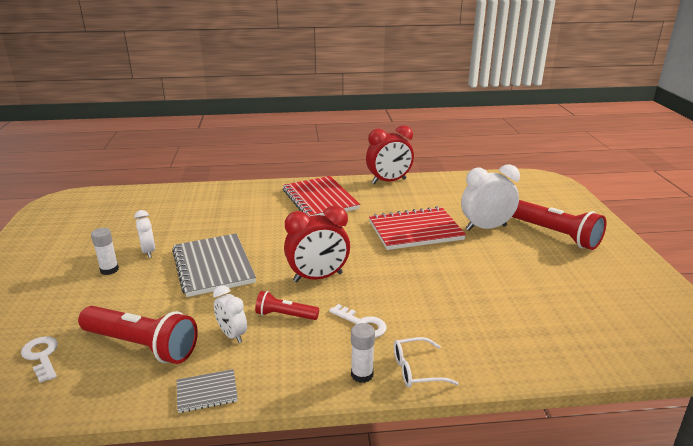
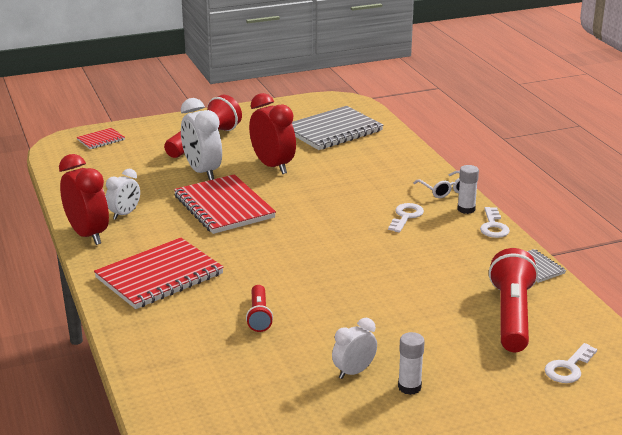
camera: 105 degrees left, 0 degrees up
(213, 266) = (360, 314): grey notebook -> grey notebook (333, 131)
(232, 335) = (463, 273): white clock -> white clock (124, 214)
(285, 315) = (418, 253): red flashlight -> red flashlight (259, 316)
(312, 386) = (493, 226): none -> white key
(318, 277) = (346, 247): red clock -> red clock (273, 166)
(553, 192) = (101, 140): none -> red notebook

